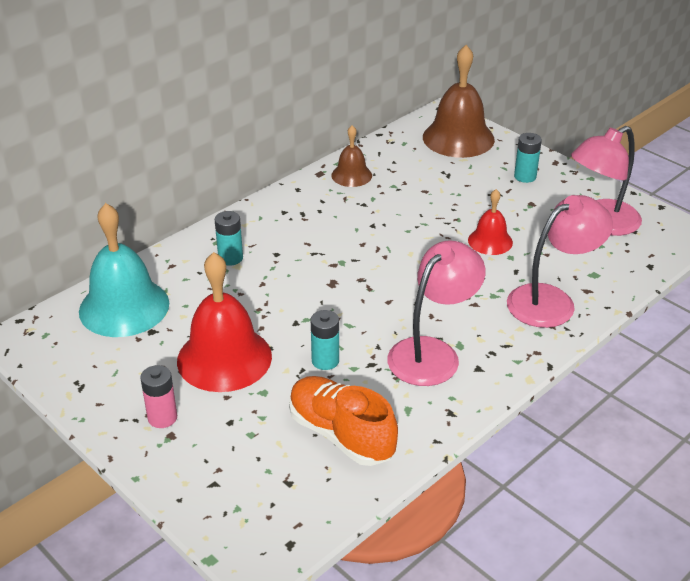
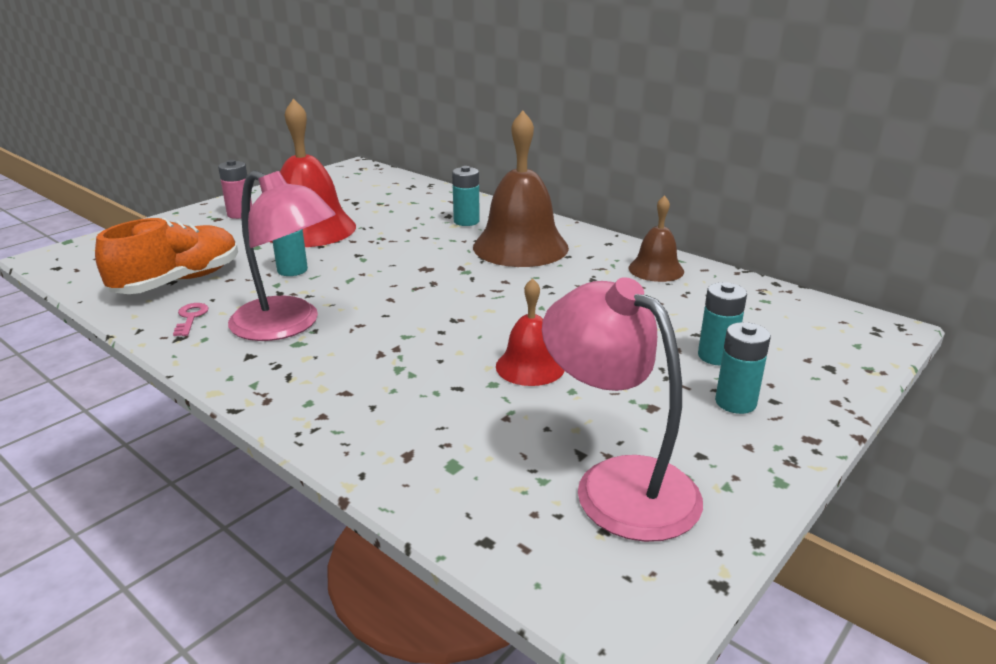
camera: 85 degrees right, 10 degrees down
(124, 307) = (390, 191): turquoise bell -> none
(416, 411) = (191, 317): none -> pink key
(458, 138) = (816, 341): brown bell -> brown bell (520, 247)
(476, 173) = (716, 356): none -> turquoise battery
(552, 300) = (382, 417): pink lamp -> none

